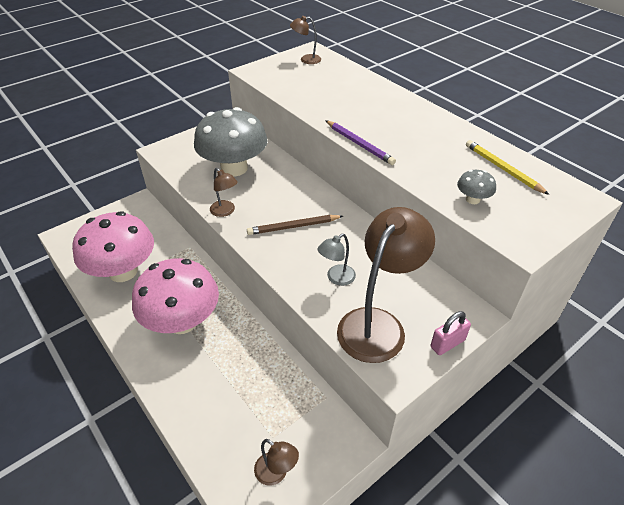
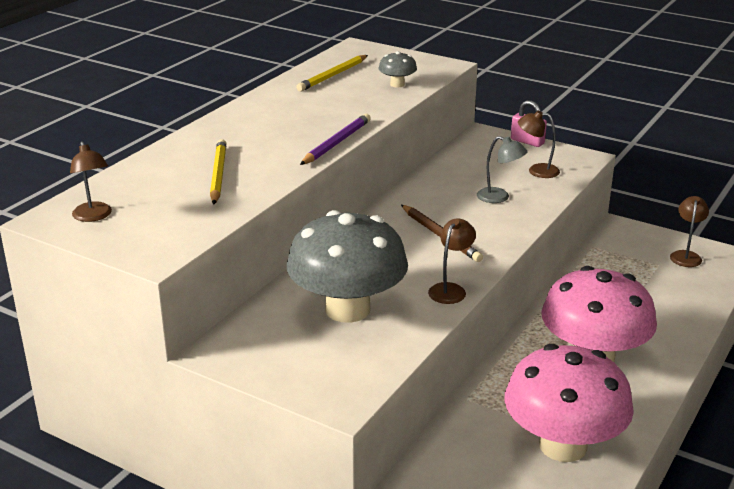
camera: 110 degrees left, 15 degrees down
(334, 96) = (218, 174): none -> yellow pencil
(378, 324) = (537, 170): brown lamp -> brown lamp, size x0.47

